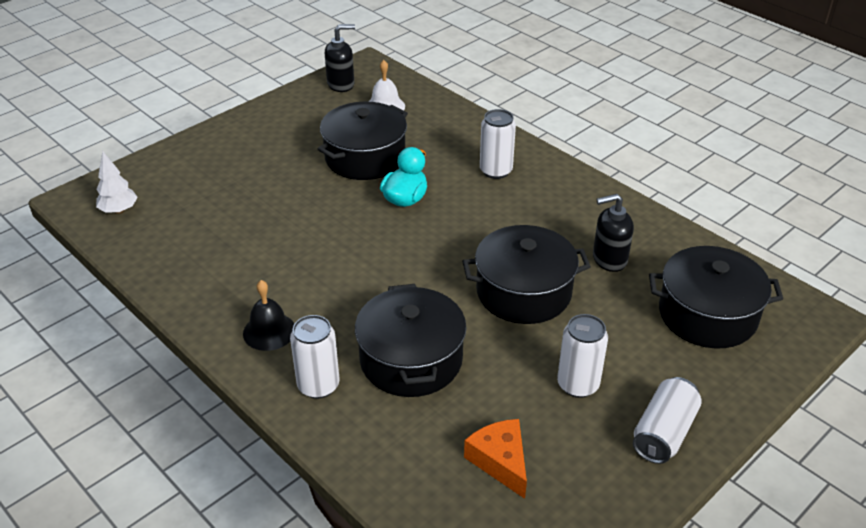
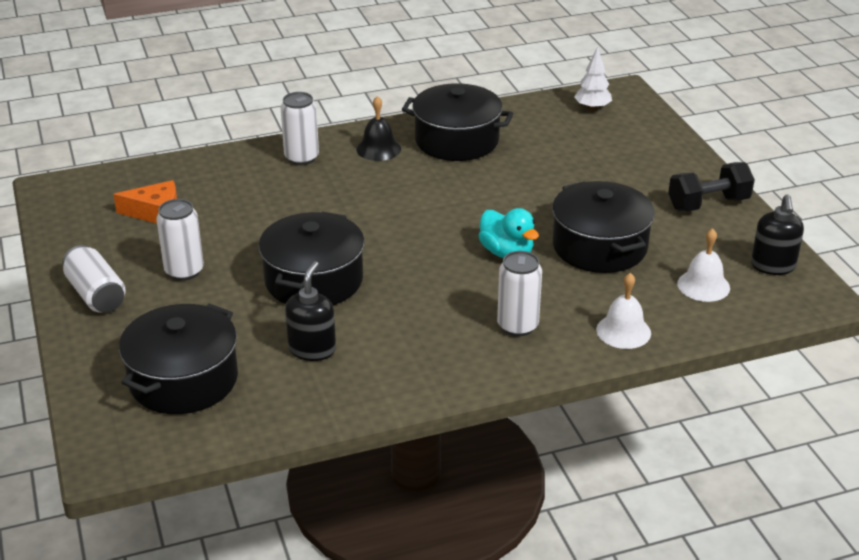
camera: 115 degrees right, 5 degrees down
(270, 121) = (708, 204): none -> black dumbbell
(411, 360) = (289, 201): black pot -> black pot (456, 140)
(464, 127) = (623, 331): none -> white bell

